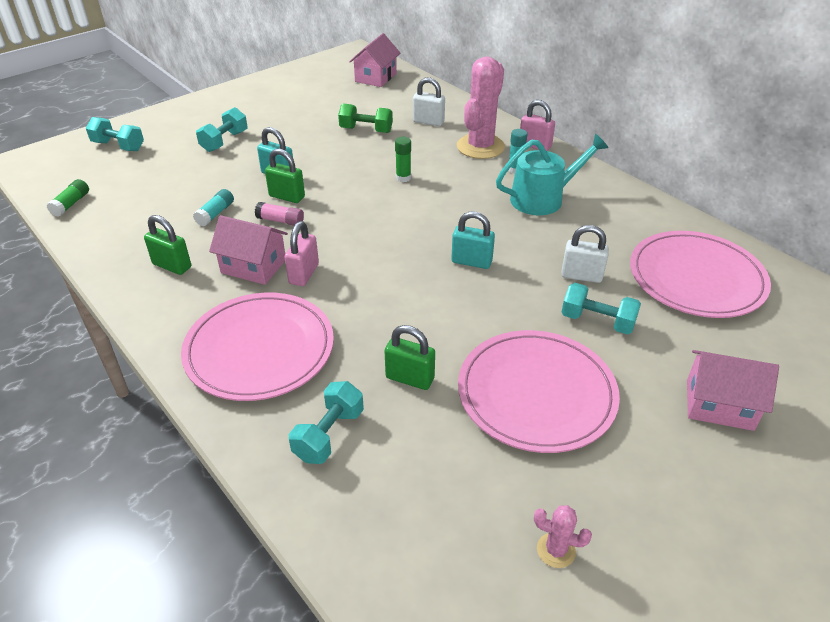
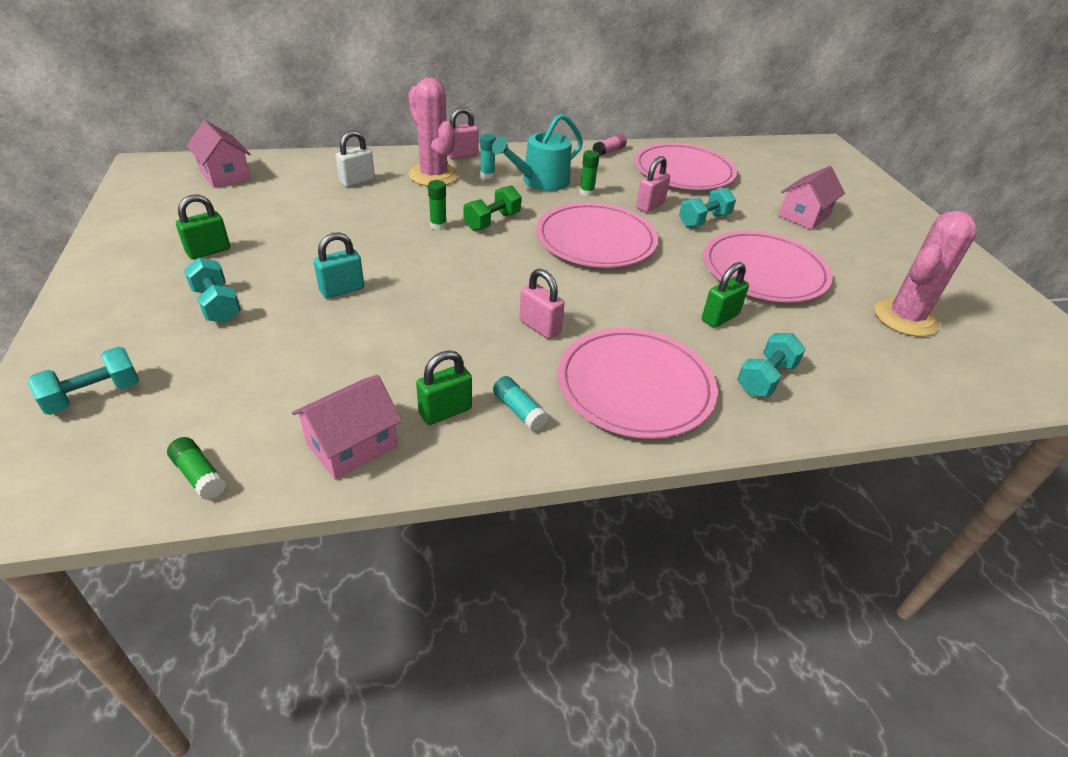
camera: 65 degrees left, 0 degrees up
(215, 214) = (372, 353): turquoise glue stick -> turquoise glue stick (519, 410)
(253, 266) = (499, 354): pink house -> pink house (352, 445)
(280, 221) = (435, 314): pink glue stick -> pink glue stick (609, 151)
(287, 197) = (394, 297): green padlock -> green padlock (208, 251)
(329, 435) = (765, 378): turquoise dumbbell -> turquoise dumbbell turned 75 degrees clockwise
(366, 130) = (325, 215): green dumbbell -> green dumbbell (492, 221)
(471, 262) = (596, 240): turquoise padlock -> pink plate
(543, 198) = (541, 181): turquoise watering can -> turquoise watering can turned 135 degrees counterclockwise
(556, 230) = (586, 192): none -> green glue stick
(556, 550) = (905, 318): pink cactus -> pink cactus, size x2.28
(581, 276) = (650, 206): white padlock -> pink padlock

